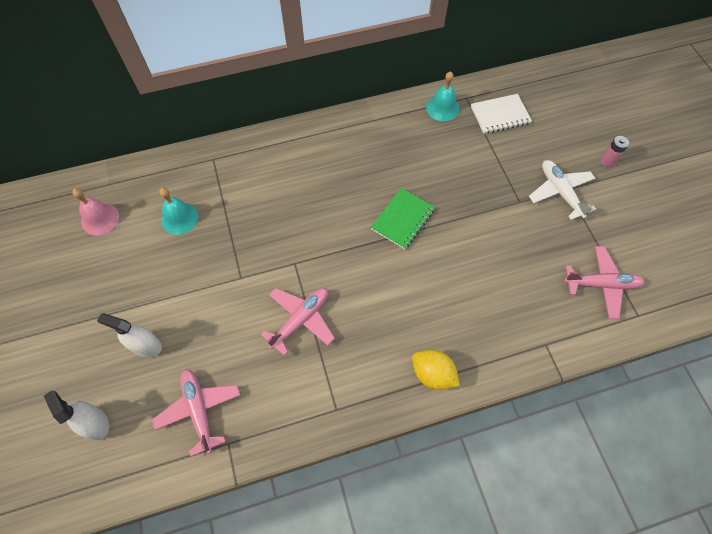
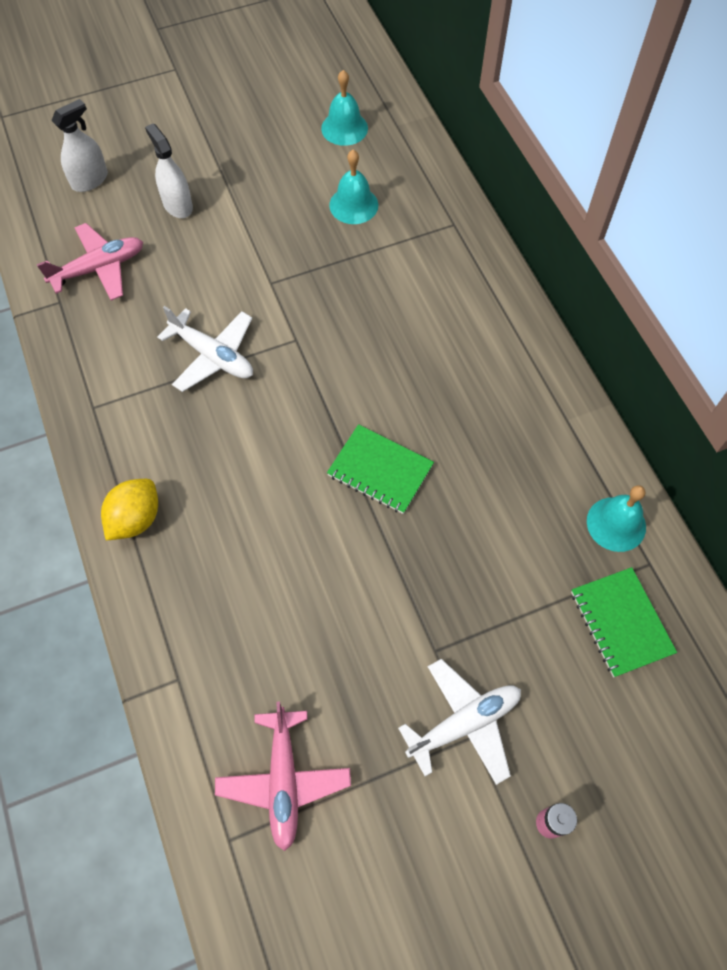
camera: 85 degrees right, 0 degrees up
(100, 219) = (344, 128): pink bell -> turquoise bell
(146, 346) = (177, 205): white spray bottle -> white spray bottle turned 45 degrees counterclockwise
(300, 320) = (213, 356): pink plane -> white plane
(500, 115) = (621, 622): white notebook -> green notebook

